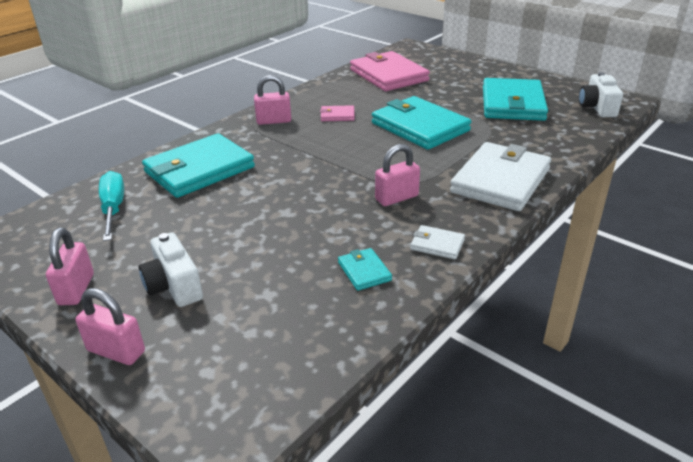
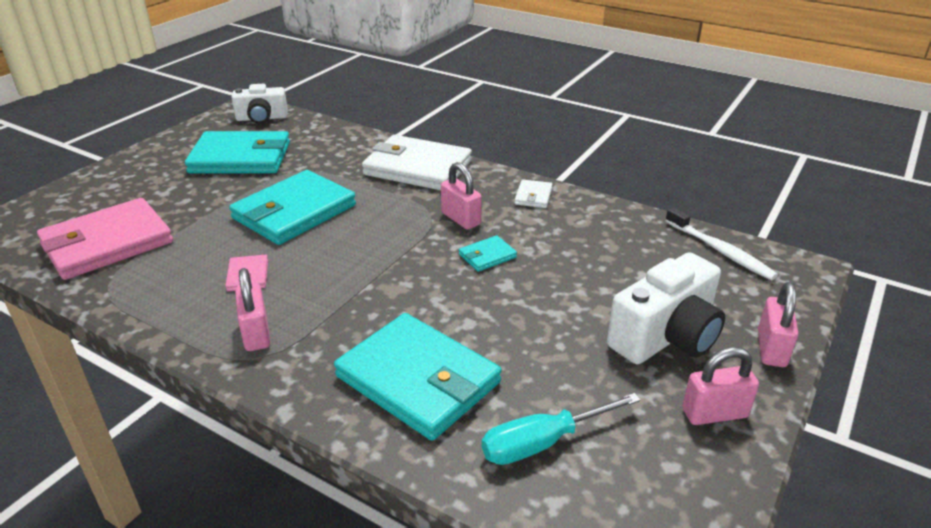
camera: 100 degrees left, 0 degrees up
(174, 286) = (666, 336): white camera -> white camera, size x1.51
(289, 368) = (720, 251): none -> white toothbrush
(364, 271) = (587, 228): turquoise wallet -> turquoise wallet (487, 256)

